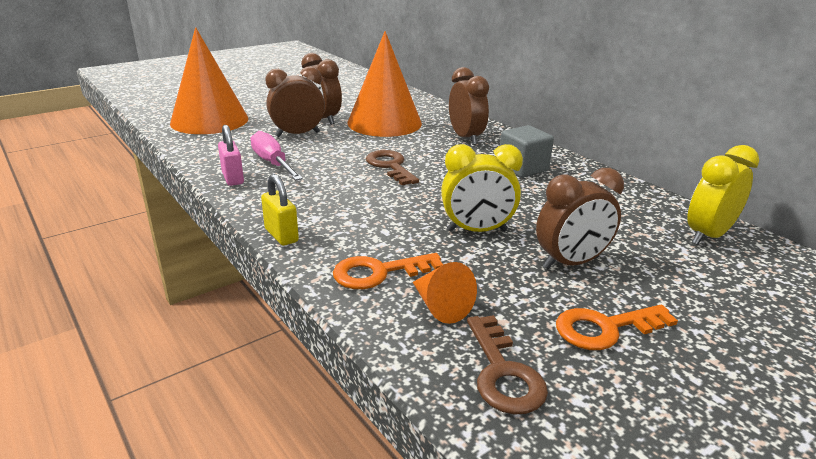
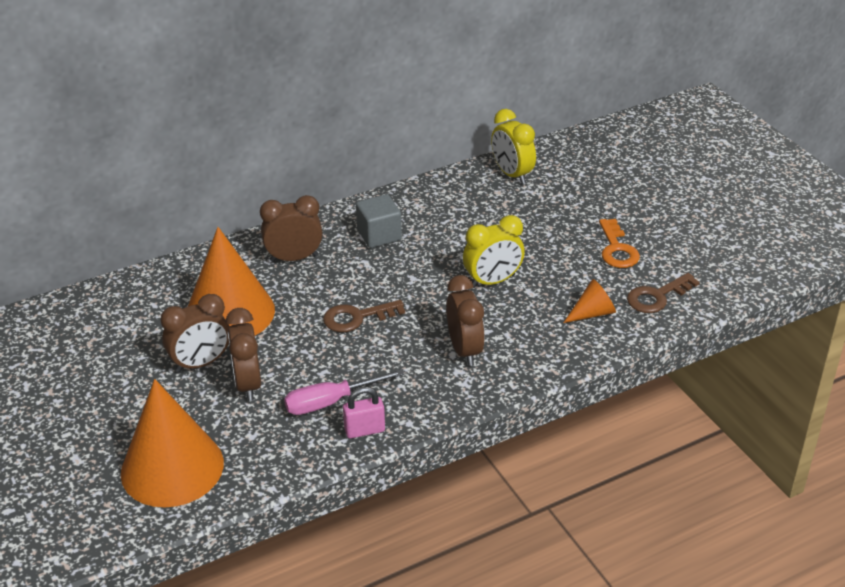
camera: 80 degrees left, 10 degrees up
(281, 235) = (488, 391): yellow padlock -> none
(378, 273) = (550, 339): orange key -> none
(477, 230) = (492, 281): yellow clock -> yellow clock turned 60 degrees clockwise
(503, 373) = (657, 297): brown key -> brown key turned 150 degrees clockwise
(570, 263) = (543, 245): brown clock -> brown clock (464, 350)

